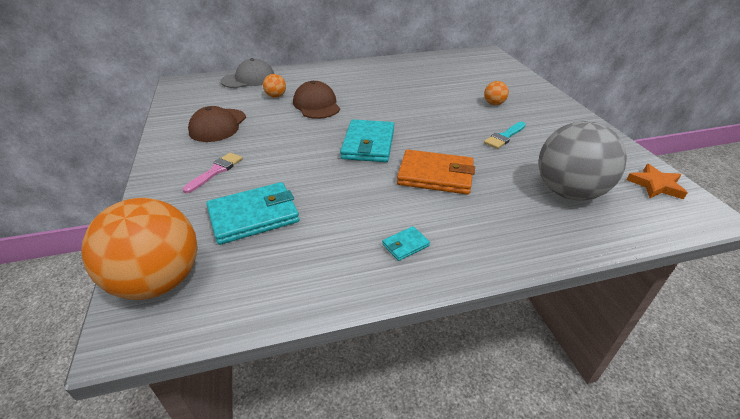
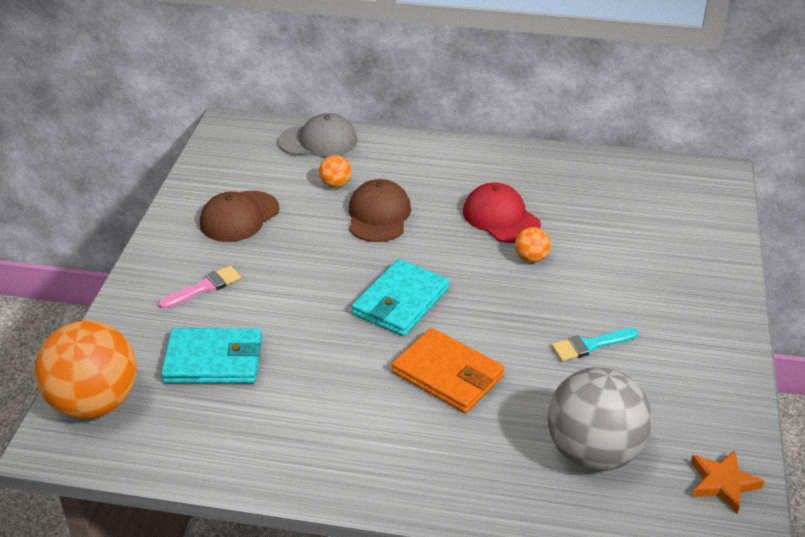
camera: 25 degrees right, 0 degrees up
(393, 91) = (501, 218): none -> red cap
(405, 245) = (345, 449): turquoise wallet -> none
(494, 104) = (629, 284): orange ball -> orange ball (531, 258)

